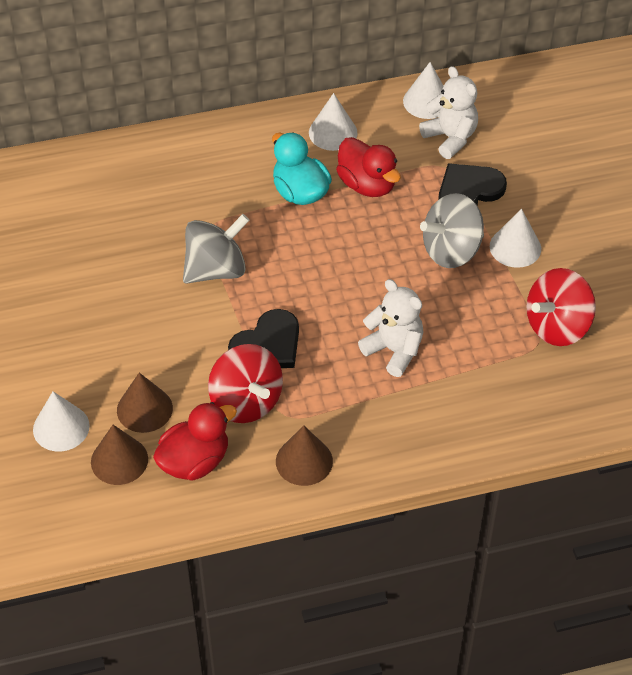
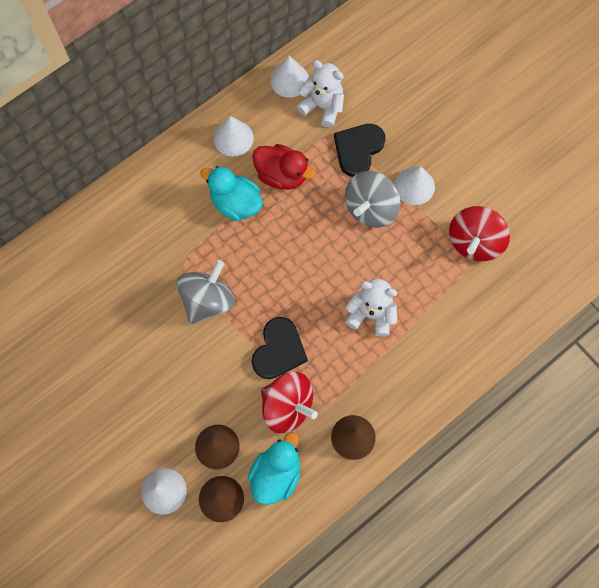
camera: 25 degrees left, 20 degrees up
(195, 461) = (276, 474): red duck -> turquoise duck

